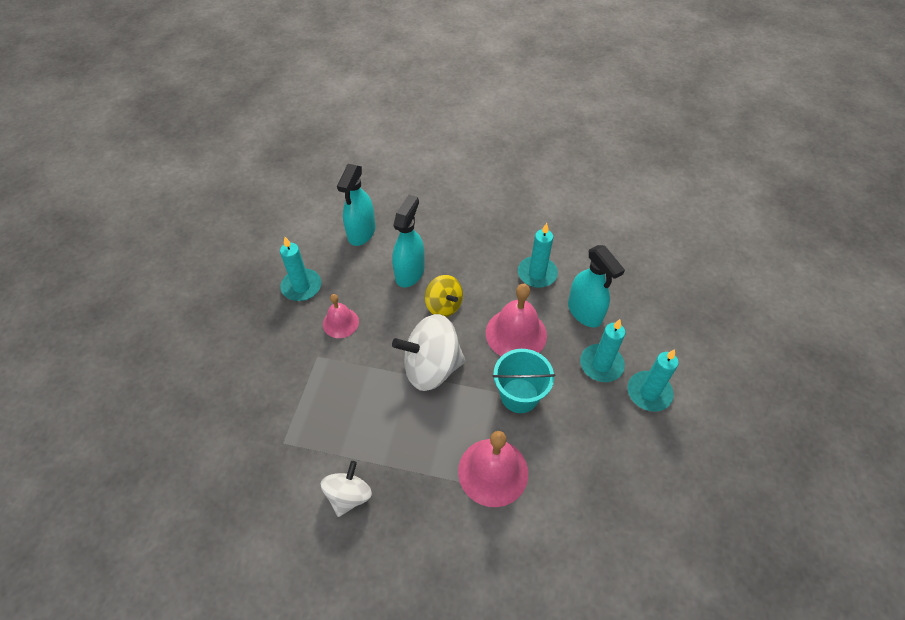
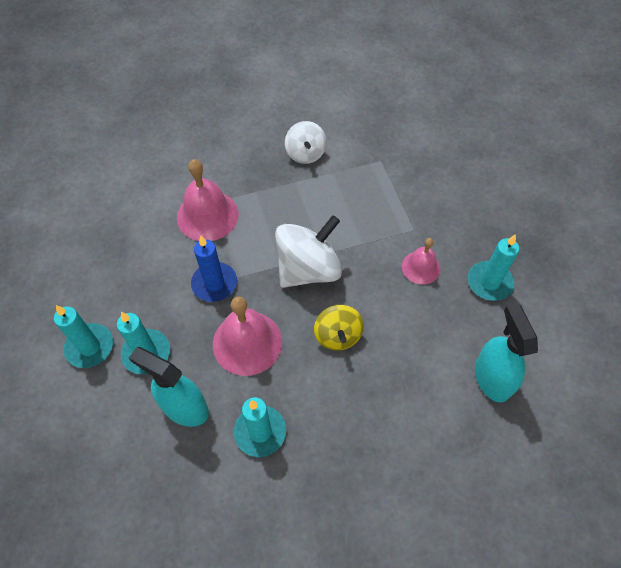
camera: 150 degrees right, 5 degrees up
(410, 272) = (399, 355): turquoise spray bottle -> none
(444, 305) = (338, 335): yellow spinning top -> yellow spinning top turned 120 degrees counterclockwise
(519, 395) = (214, 283): turquoise bucket -> blue candle

